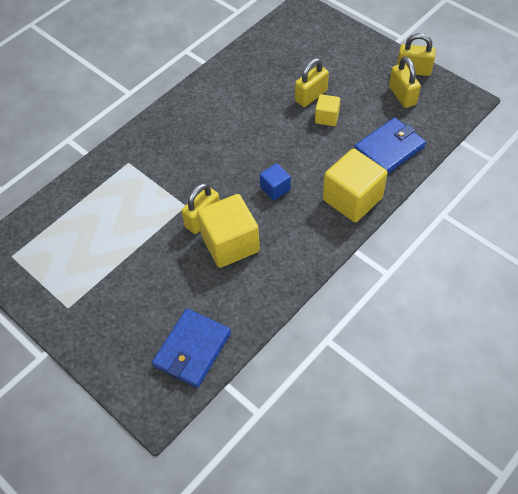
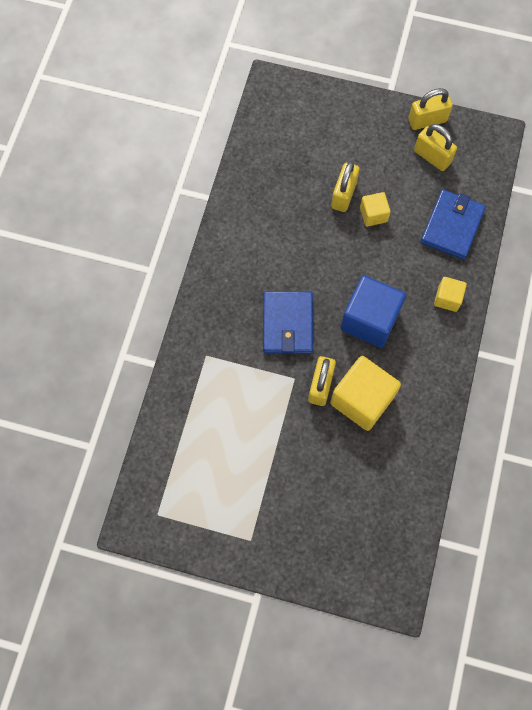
camera: 30 degrees left, 15 degrees up
(192, 350) = (392, 524): blue wallet -> blue wallet (287, 324)
(275, 189) = (369, 320): blue cube -> blue cube, size x1.93
(352, 199) = (447, 298): yellow cube -> yellow cube, size x0.52

